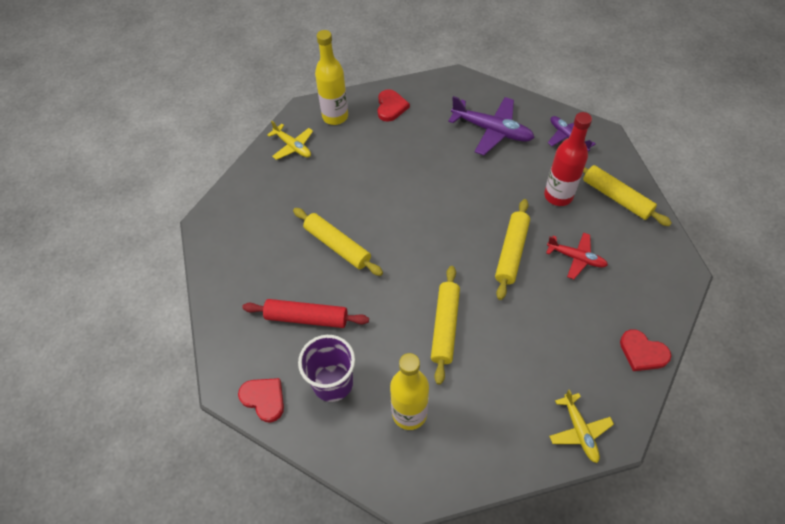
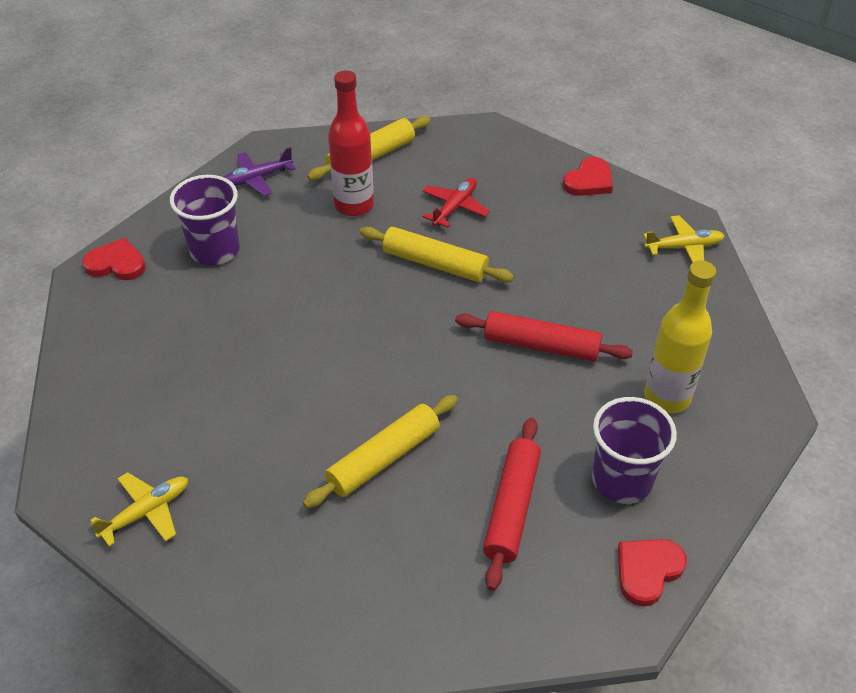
camera: 85 degrees left, 10 degrees down
(335, 116) = (100, 442): yellow bottle -> none
(391, 107) = (112, 362): red heart -> red heart (116, 263)
(445, 326) = (541, 345): yellow rolling pin -> red rolling pin
(492, 130) = (215, 250): purple plane -> purple cup

